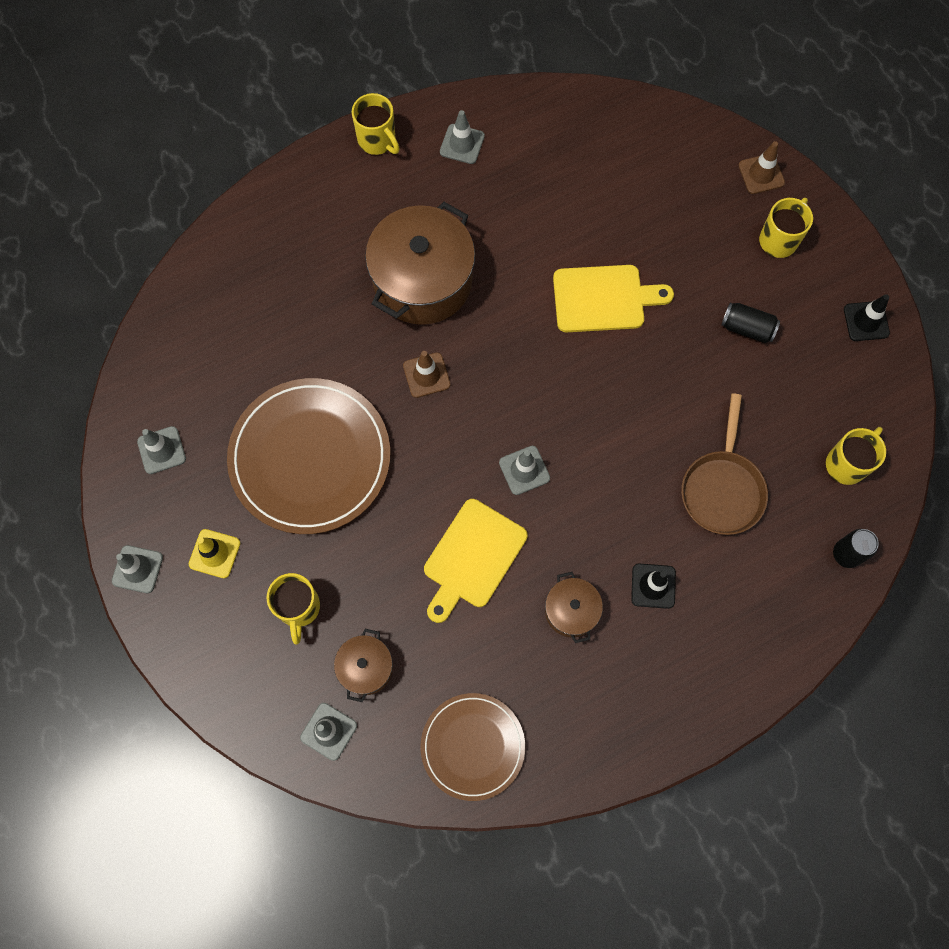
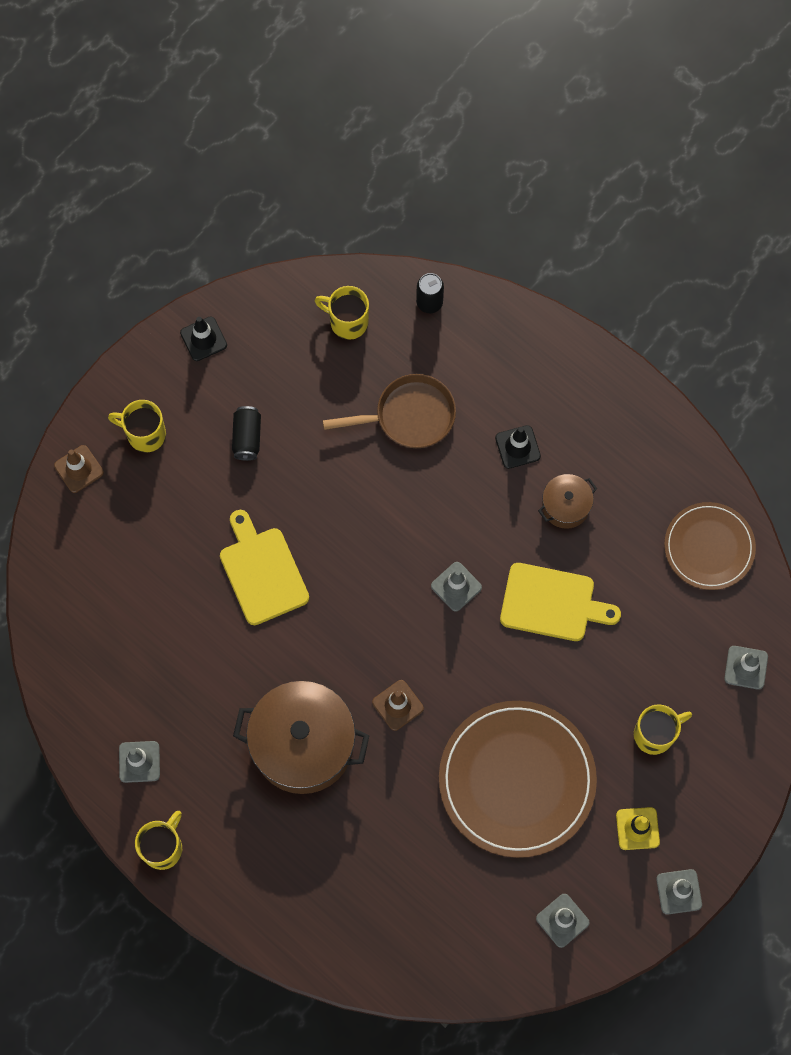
camera: 110 degrees left, 0 degrees up
(366, 668) = (682, 657): brown pot -> none

